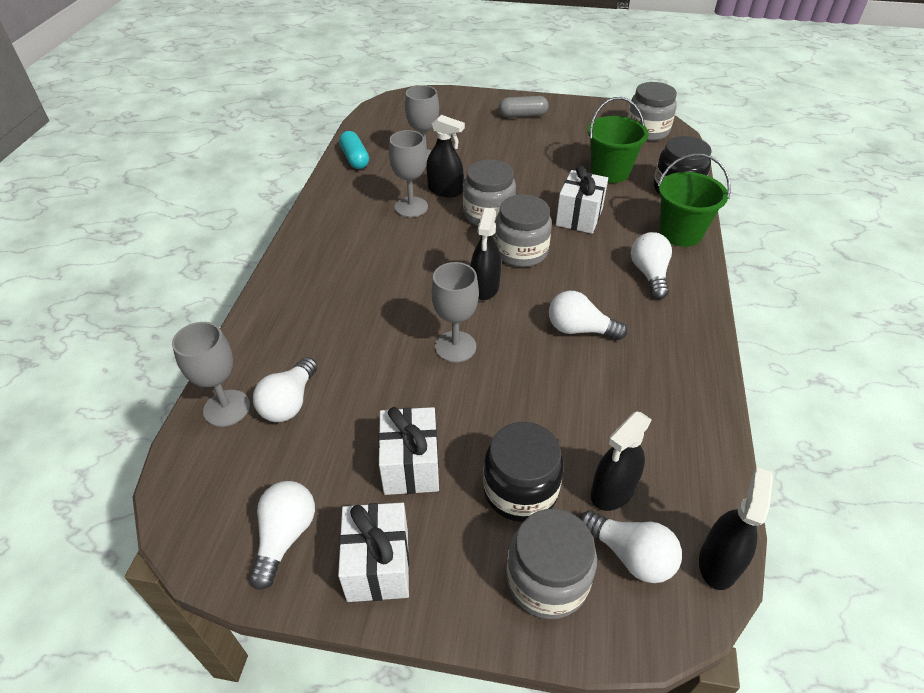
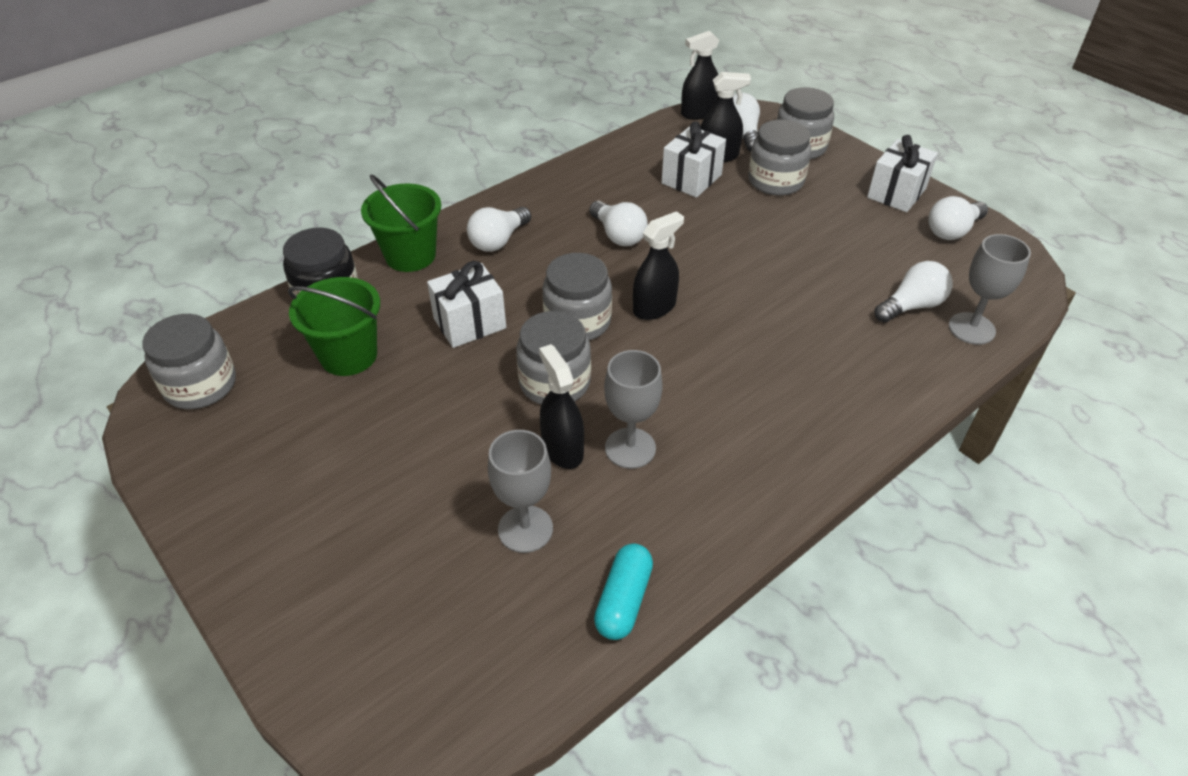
camera: 140 degrees left, 0 degrees up
(410, 465) = (839, 224): white gift -> white gift (691, 179)
(455, 347) = (734, 275): grey goblet -> none
(520, 490) = (775, 181): black jar -> grey jar
(522, 115) = (282, 528): grey capsule -> none

